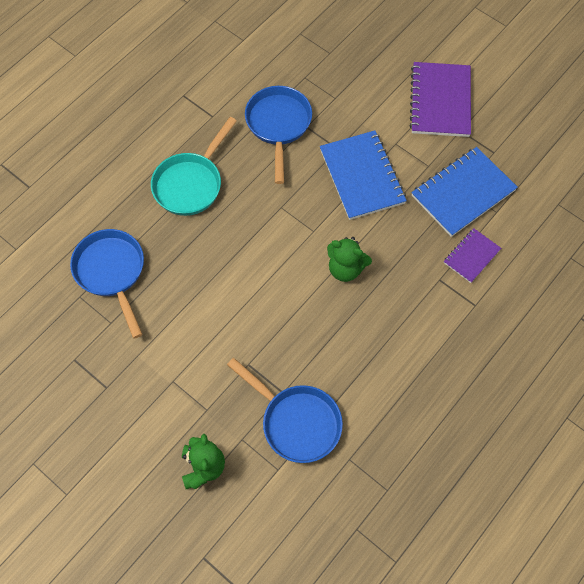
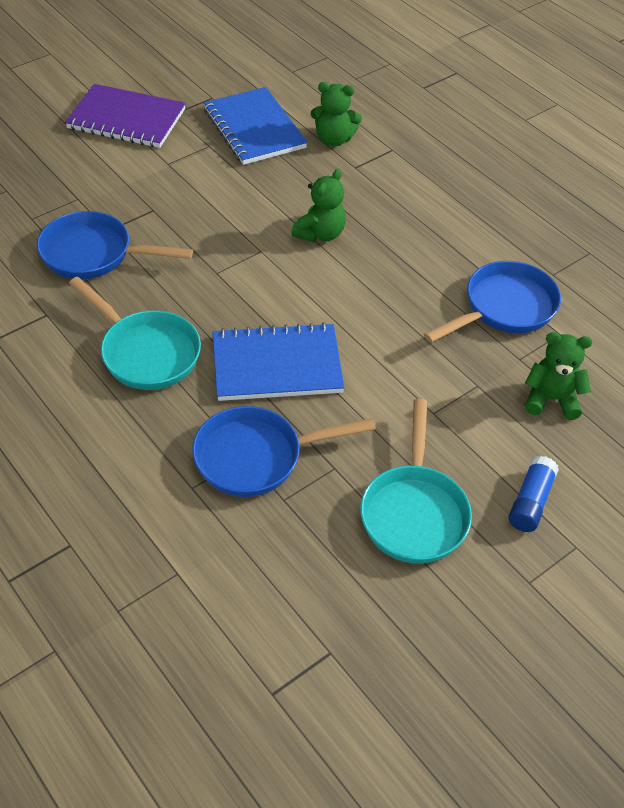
camera: 80 degrees left, 15 degrees down
(80, 380) = (414, 512): none -> turquoise pan
(101, 459) = (530, 502): none -> blue glue stick
(362, 176) = (201, 197): blue notebook -> blue notebook (277, 365)
(471, 256) = (334, 139): purple notebook -> green teddy bear

